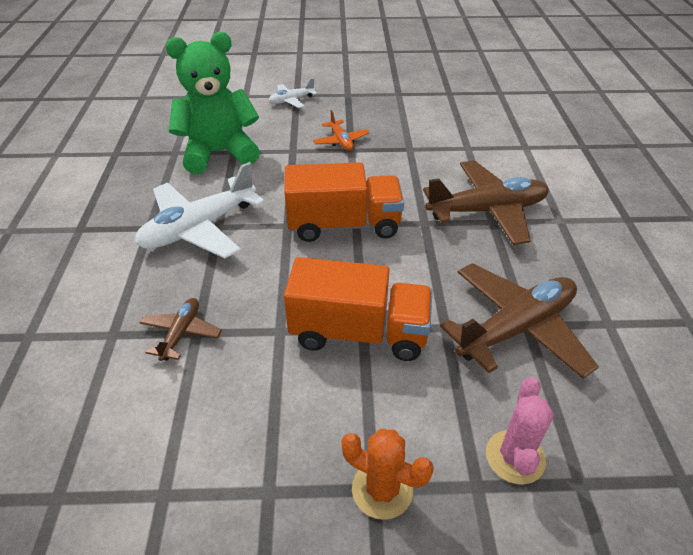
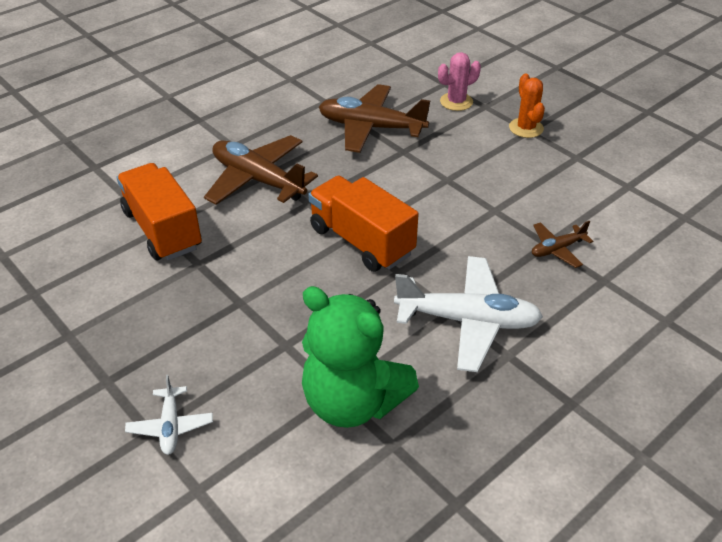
camera: 130 degrees left, 0 degrees up
(291, 100) = (170, 426): white plane -> white plane turned 60 degrees clockwise
(341, 141) = (231, 319): orange plane -> none
(359, 333) = (452, 179): orange truck -> orange truck (163, 229)

